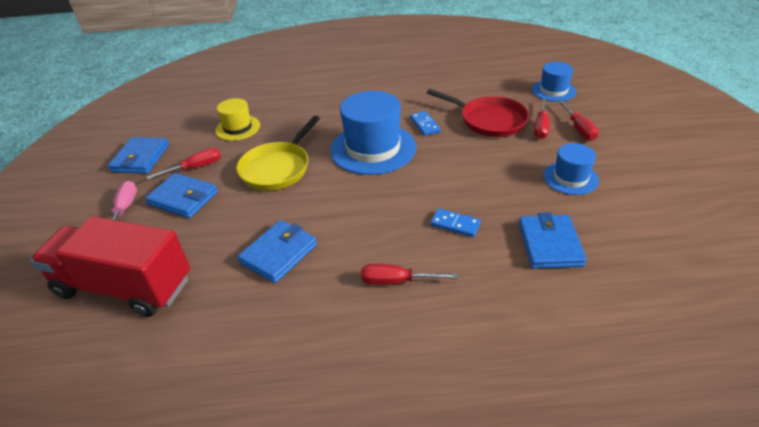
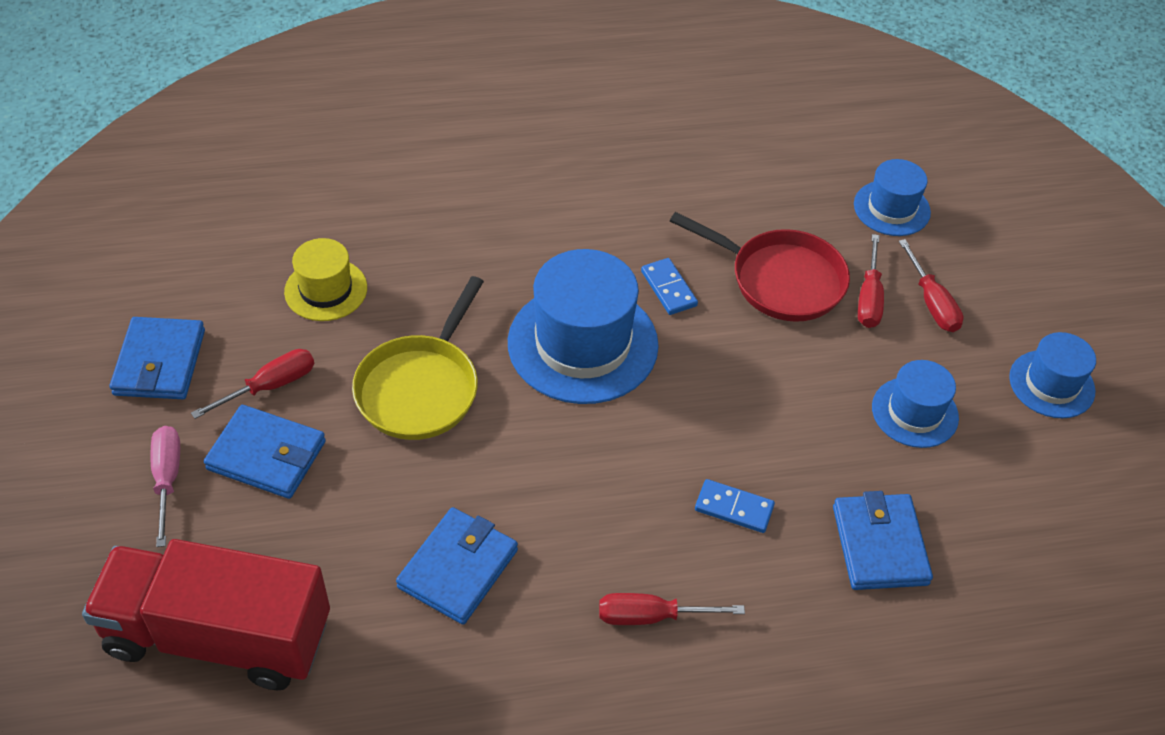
camera: 10 degrees left, 10 degrees up
(657, 164) = (1051, 384): none -> blue hat

